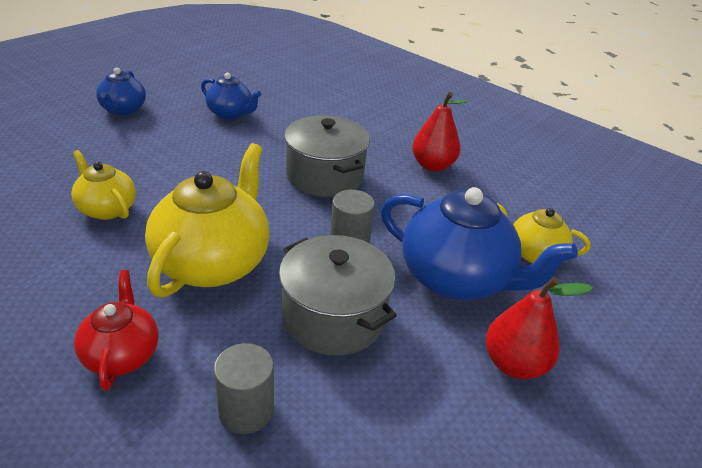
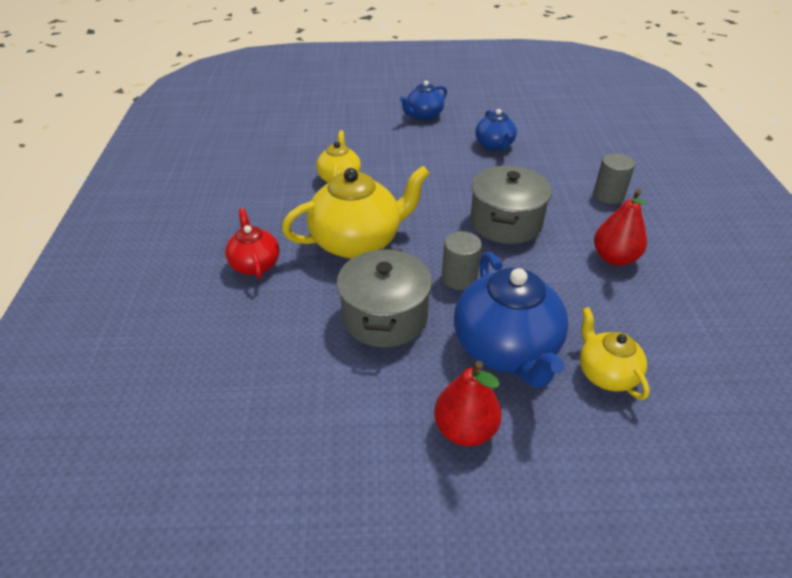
camera: 50 degrees right, 5 degrees up
(122, 354) = (255, 264): red teapot -> red teapot turned 60 degrees counterclockwise
(246, 410) = (274, 332): grey cylinder -> grey cylinder (608, 195)

